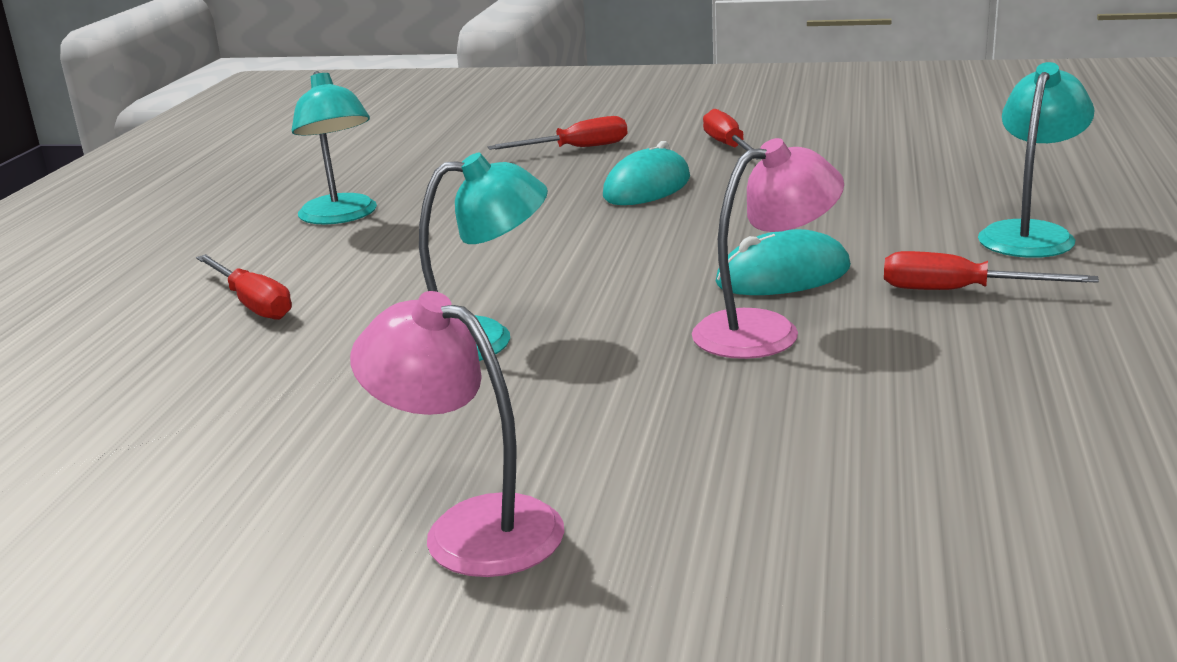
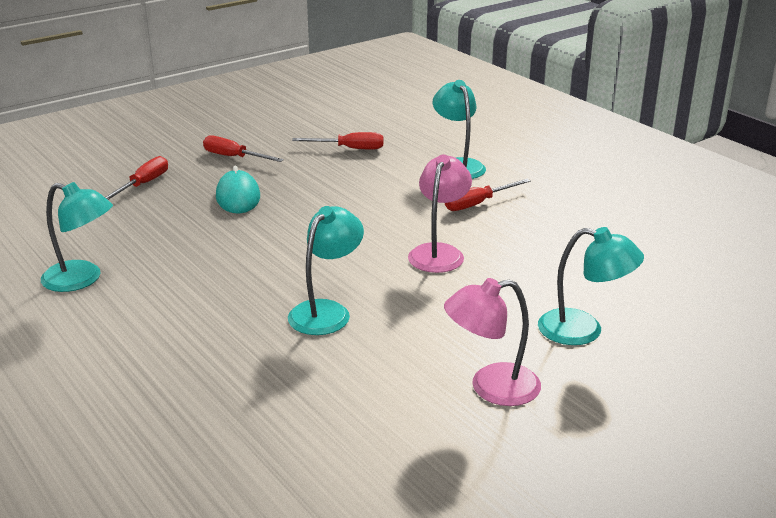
camera: 50 degrees left, 5 degrees up
(252, 304) = (152, 351): red screwdriver -> red screwdriver (349, 149)
(769, 529) = (583, 330): none -> turquoise lamp
(783, 276) = (398, 223): turquoise mouse -> none

